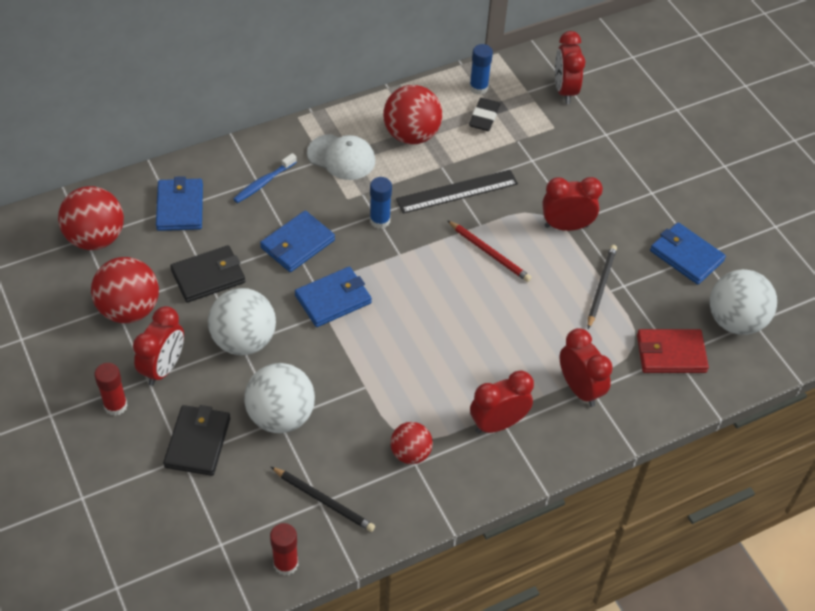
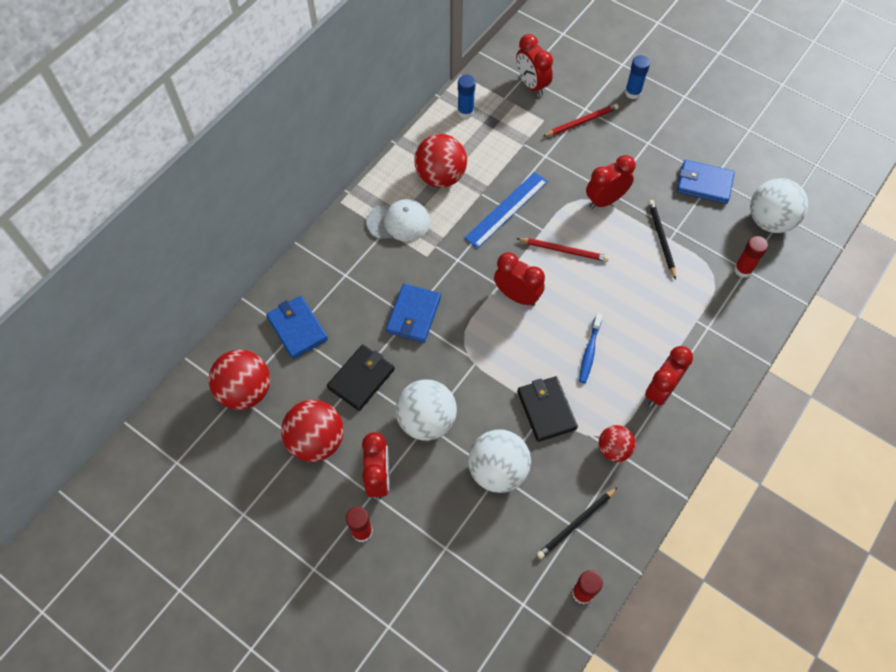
camera: 25 degrees left, 10 degrees up
(198, 442) = (448, 528): black wallet -> black wallet (546, 410)
(263, 183) = (351, 274): blue toothbrush -> blue toothbrush (589, 352)
(324, 500) = (576, 524): black pencil -> black pencil turned 135 degrees clockwise
(333, 299) = (472, 349): blue wallet -> none
(380, 221) = (464, 263): blue glue stick -> blue glue stick (633, 92)
(457, 191) = (506, 209): black ruler -> blue ruler
(484, 117) = (486, 136): black eraser -> none
(579, 389) = (699, 331): red clock -> red clock (517, 296)
(593, 145) = (581, 122): none -> red pencil
(670, 353) = (743, 269): red wallet -> red glue stick

